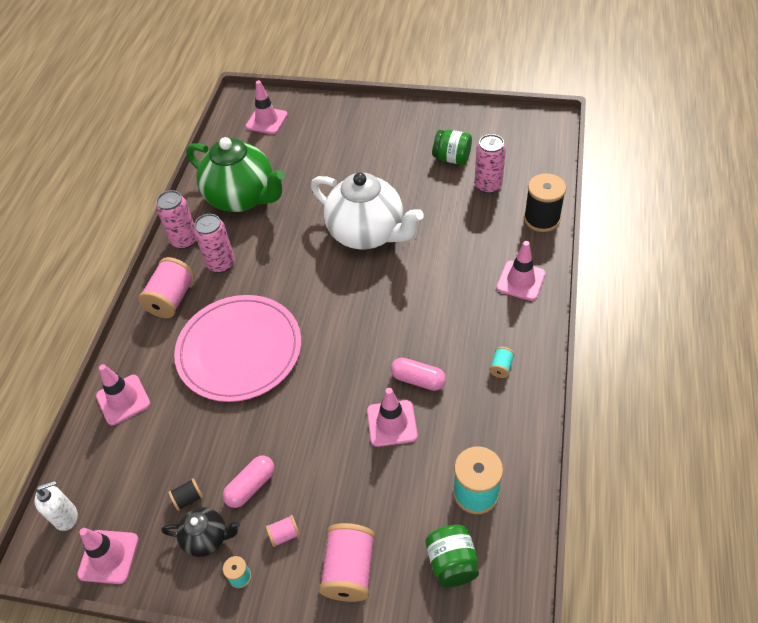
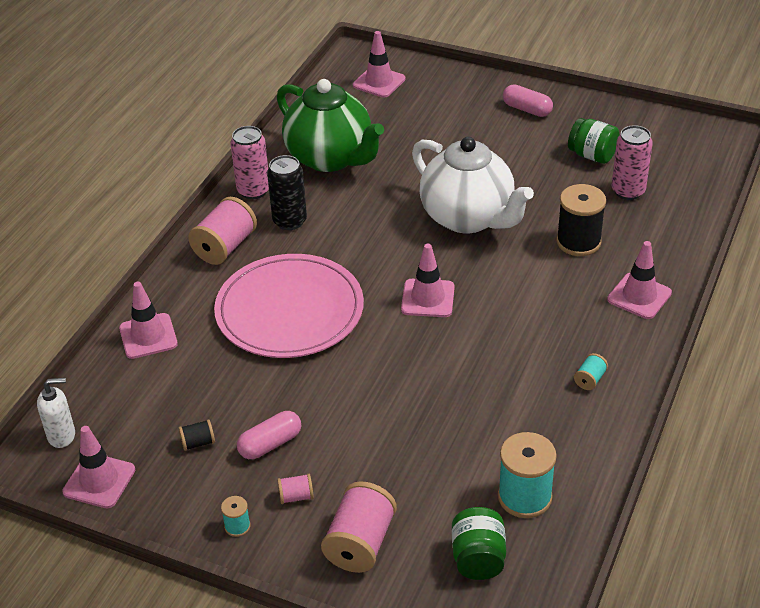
camera: 10 degrees right, 10 degrees down
(207, 538) = (209, 484): black teapot -> none
(221, 264) = (289, 221): pink can -> black can
(392, 423) = (446, 412): pink traffic cone -> pink traffic cone (428, 298)
(418, 380) = (488, 375): pink capsule -> pink capsule (527, 109)
(541, 219) = (684, 236): black spool -> black spool (578, 242)

